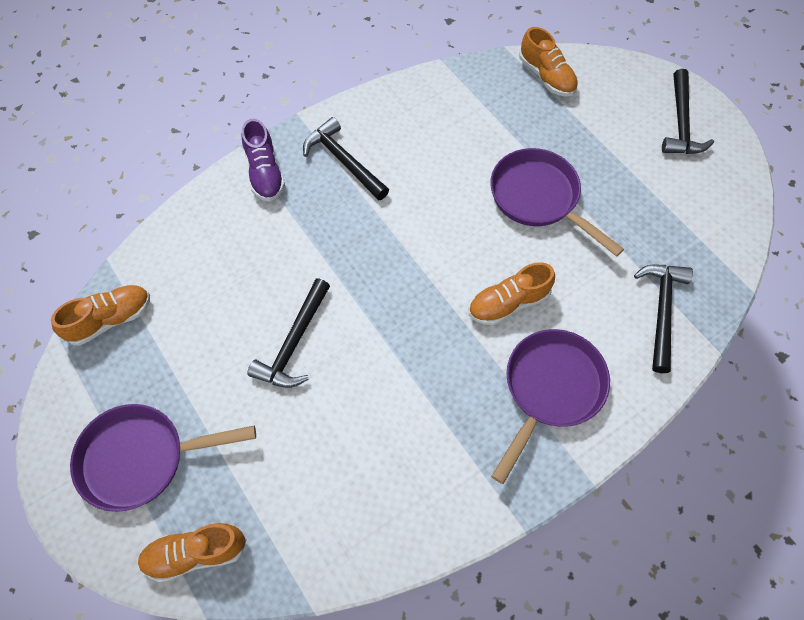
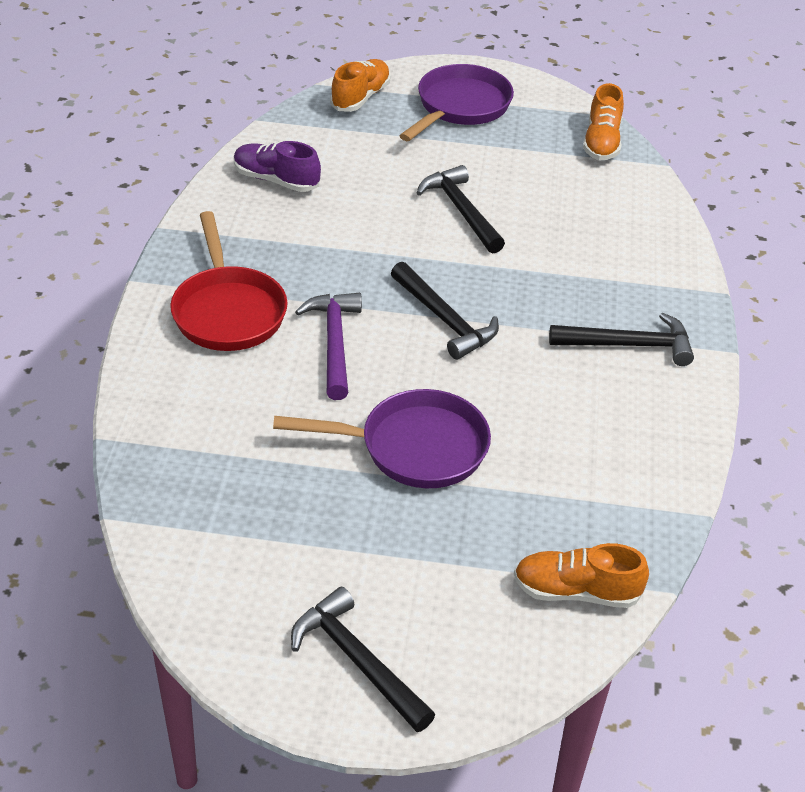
camera: 130 degrees right, 20 degrees down
(265, 173) = (671, 289): purple shoe -> purple shoe (276, 180)
(508, 303) = (334, 343): orange shoe -> purple hammer
(550, 389) = (228, 311): purple pan -> red pan
(661, 311) = (186, 433): black hammer -> black hammer (445, 319)

